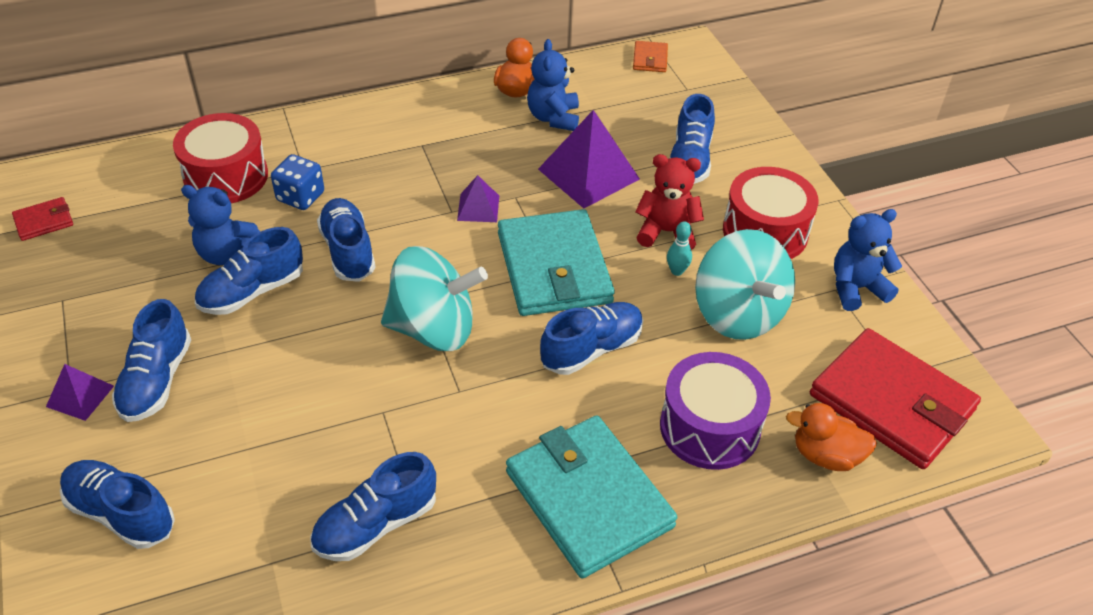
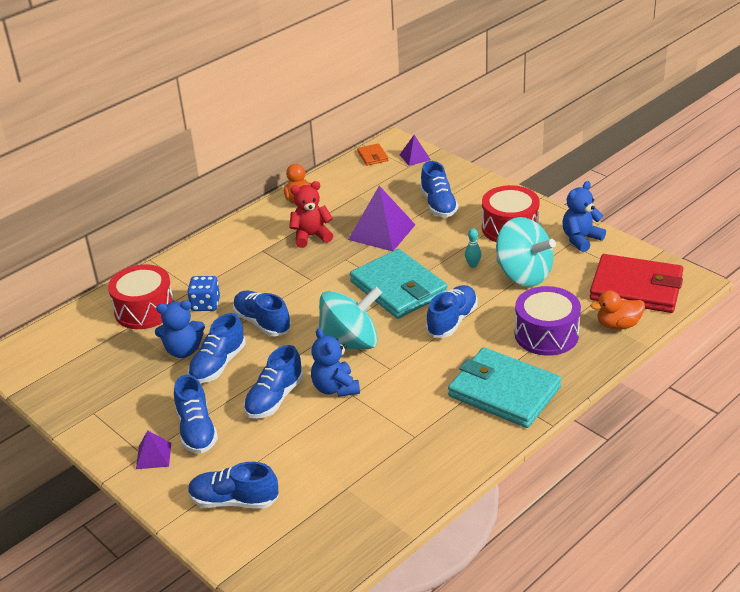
camera: 20 degrees left, 10 degrees down
(44, 221) = (39, 376): red wallet -> none
(376, 524) = (393, 448): blue shoe -> blue shoe (274, 398)
(478, 208) = (326, 272): purple pyramid -> purple pyramid (415, 157)
(553, 118) = (336, 208): blue teddy bear -> blue teddy bear (335, 388)
(666, 232) = (452, 247): red teddy bear -> red teddy bear (311, 236)

